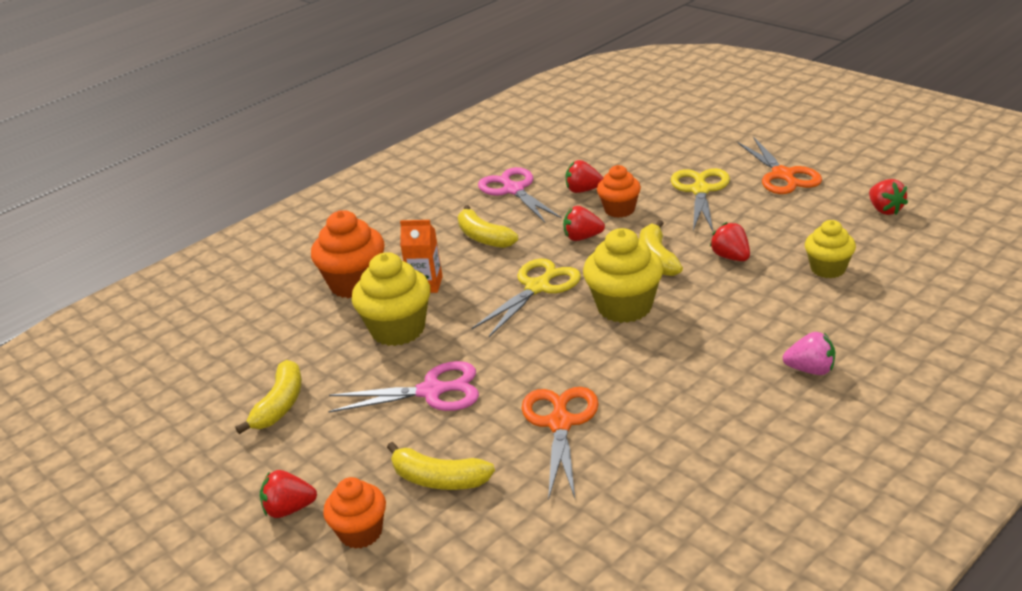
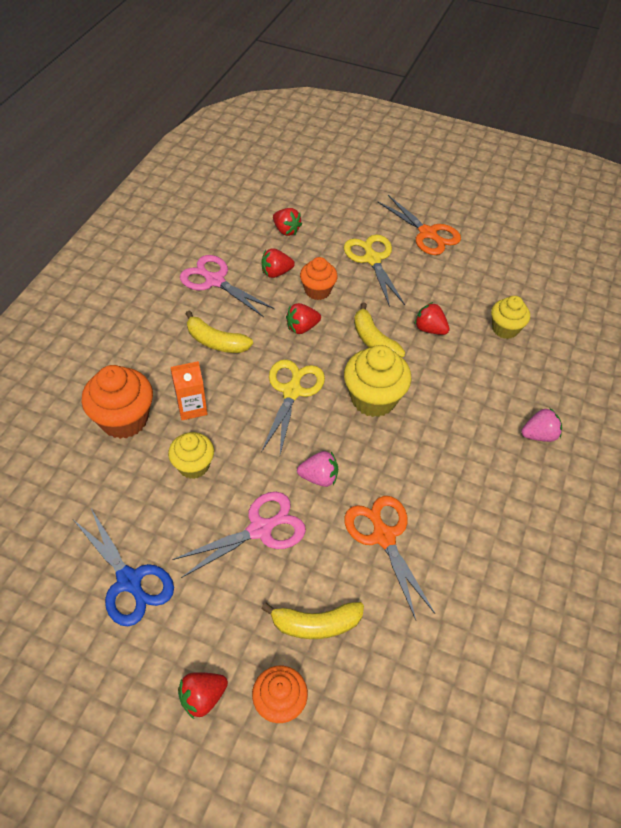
camera: 30 degrees left, 20 degrees up
(280, 405) = (129, 581): yellow banana -> blue scissors
(398, 329) = (193, 465): yellow cupcake -> yellow cupcake, size x0.63
(521, 361) = (319, 477): none -> pink strawberry
(885, 210) = (517, 260): red strawberry -> red strawberry (286, 230)

